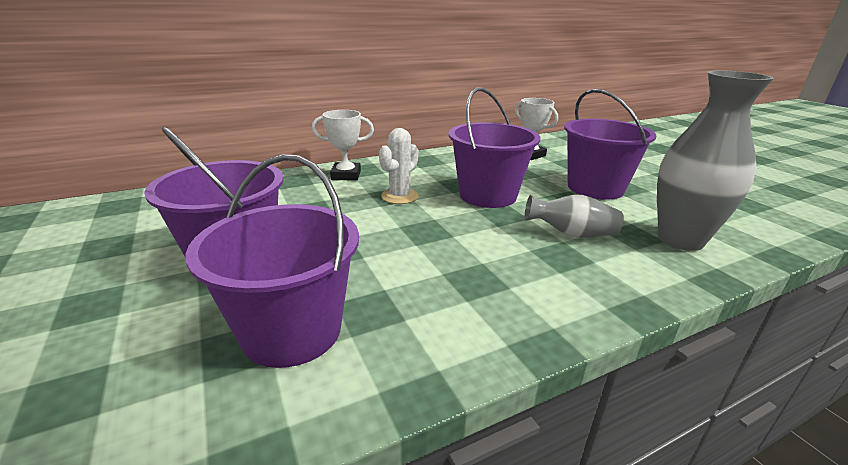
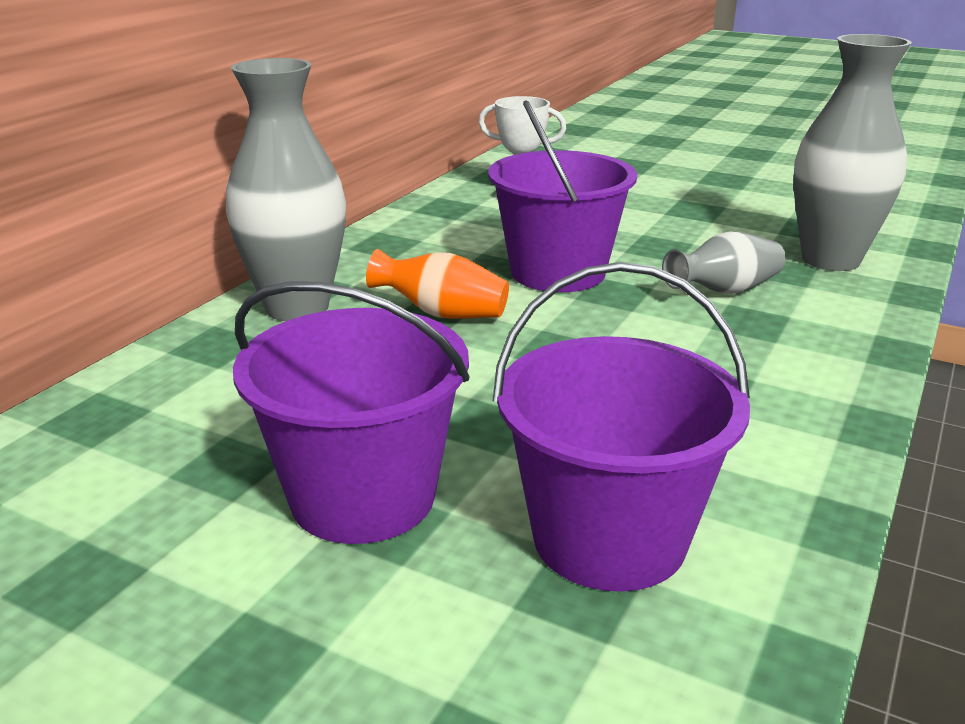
camera: 35 degrees left, 0 degrees up
(346, 175) = (297, 307): white trophy -> grey vase
(399, 196) = (442, 313): white cactus -> orange vase
(595, 188) = (667, 221): purple bucket -> none

